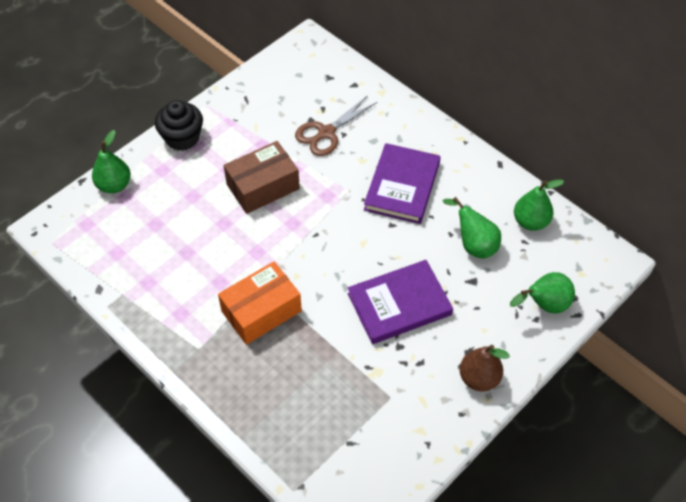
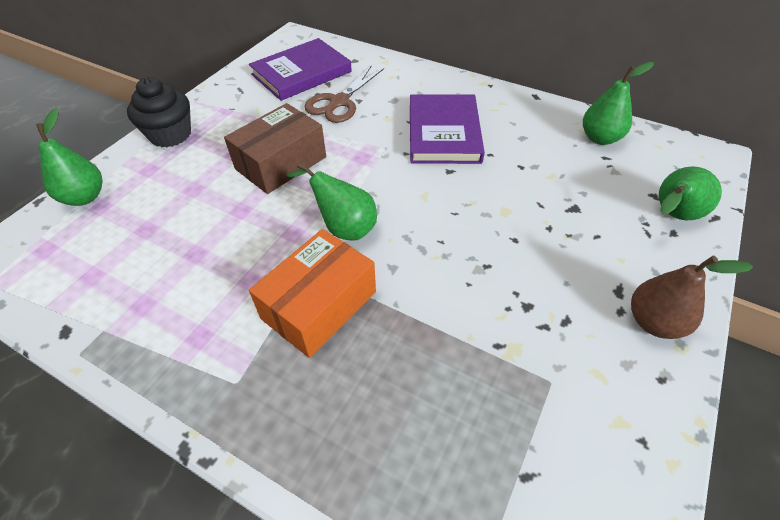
camera: 15 degrees left, 5 degrees down
(399, 304) = (501, 253): purple book -> purple book (301, 73)
(474, 245) = (553, 171): green pear -> green pear (343, 227)

